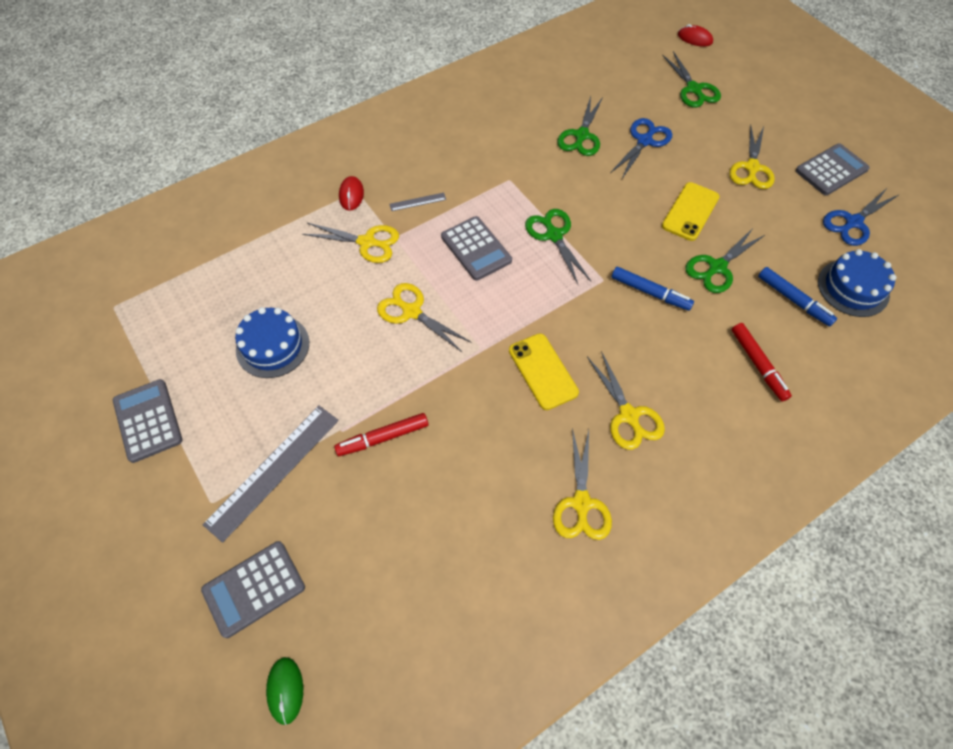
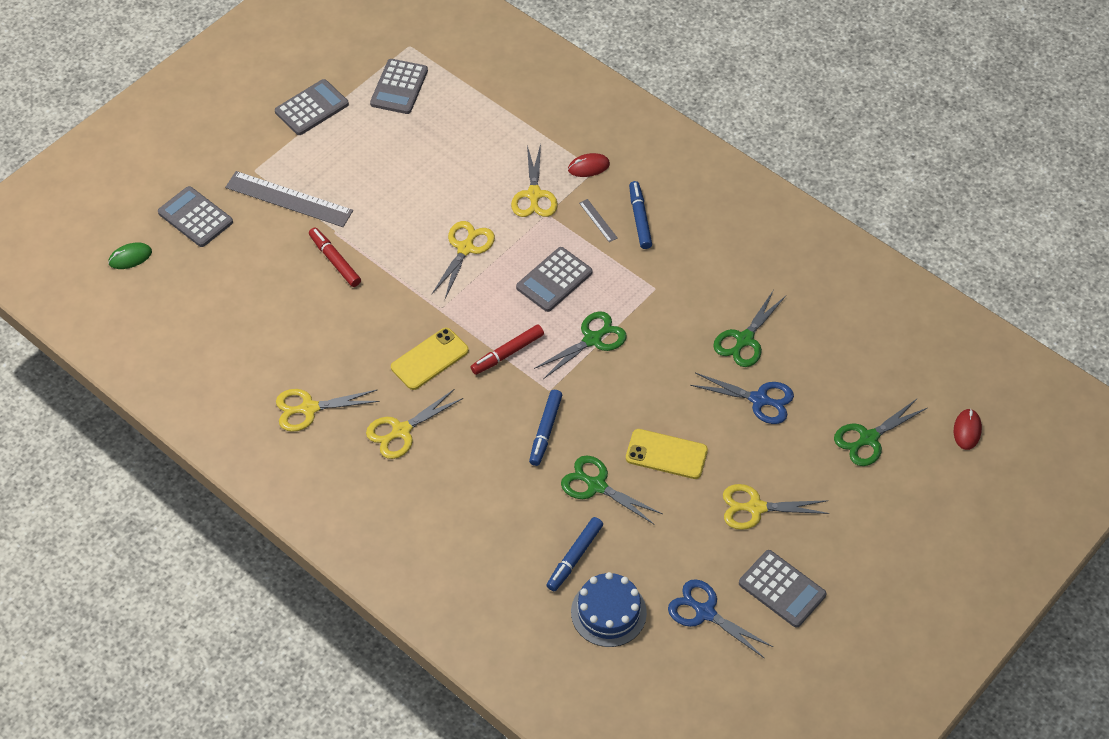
camera: 75 degrees right, 5 degrees down
(166, 327) = (399, 87): none -> grey calculator
(272, 346) = (401, 162): blue cake -> none
(427, 172) = (640, 218): none -> blue marker
(581, 136) = (744, 340): green scissors -> green scissors turned 60 degrees counterclockwise
(758, 365) = (485, 529): red marker -> red marker (507, 353)

